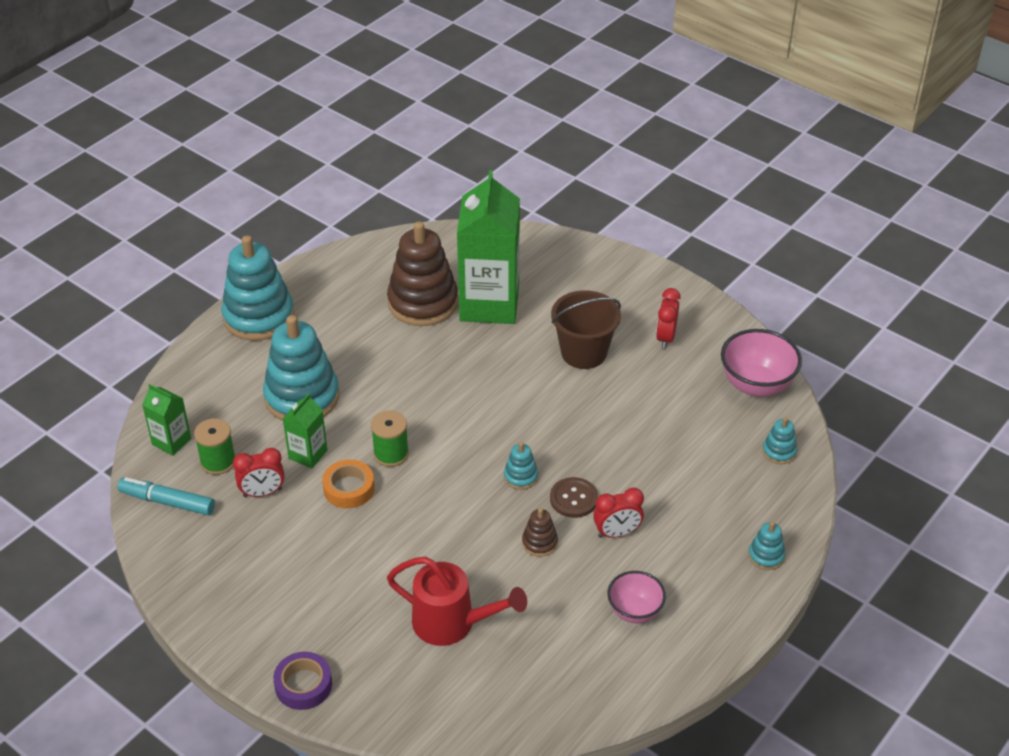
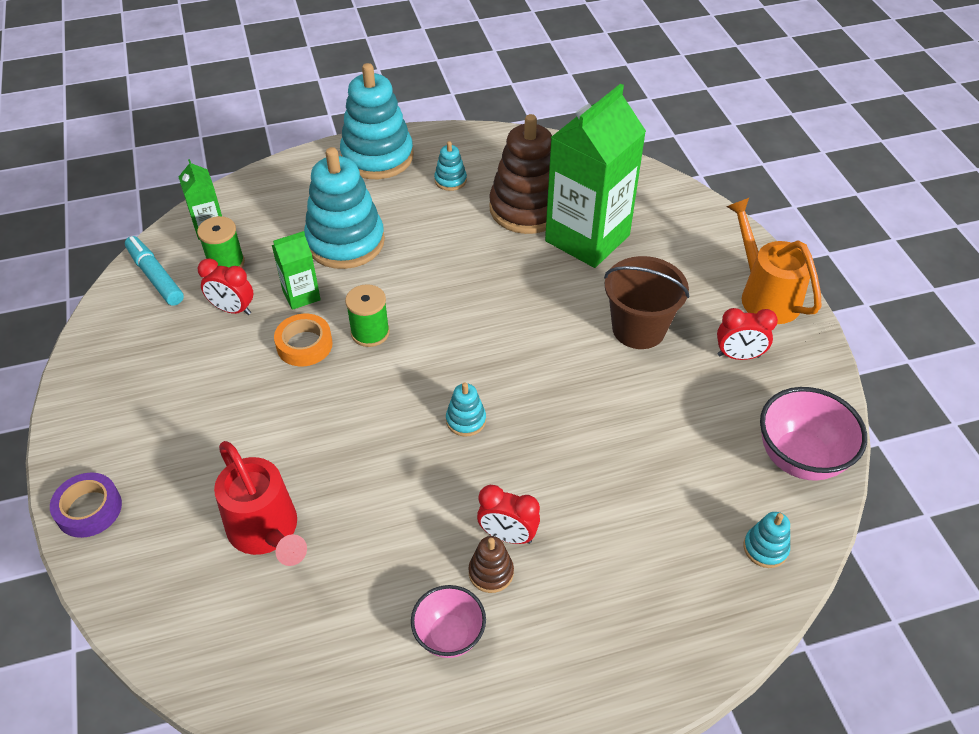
camera: 35 degrees right, 5 degrees up
(539, 542) = (422, 499): brown stacking toy -> brown stacking toy (491, 572)
(573, 499) = (496, 472): brown button -> none
(648, 286) = (764, 295): none -> orange watering can
(665, 338) = (738, 356): red clock -> red clock turned 135 degrees counterclockwise
(766, 556) = (648, 663): turquoise stacking toy -> turquoise stacking toy (450, 180)

